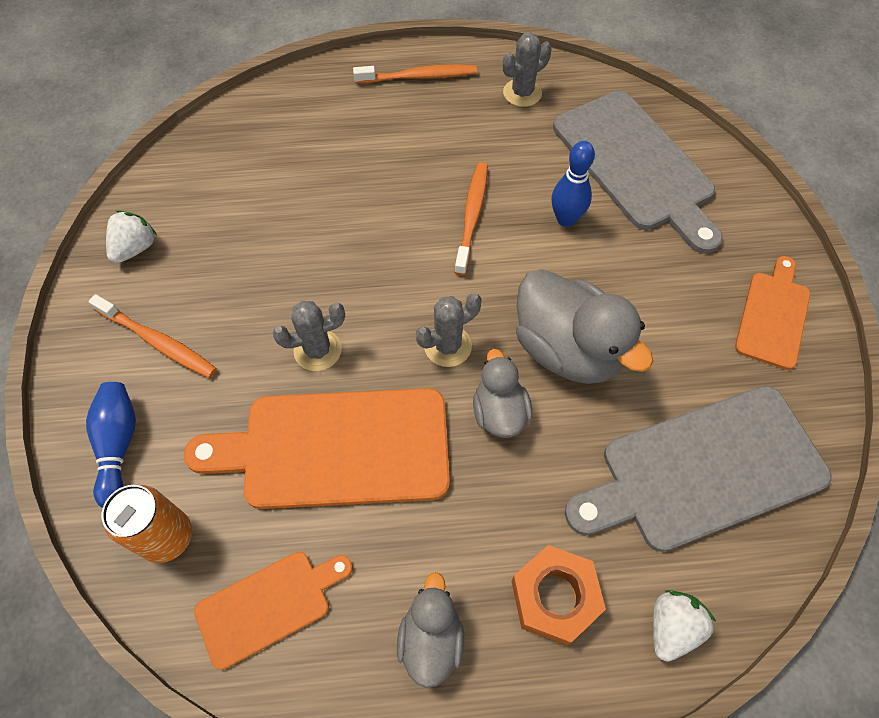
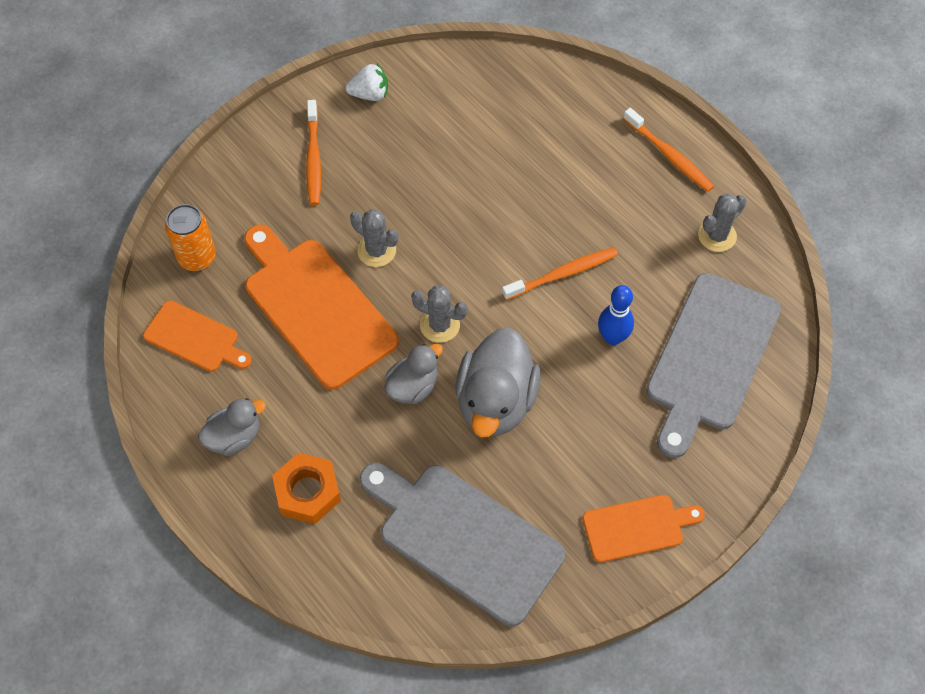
camera: 55 degrees right, 0 degrees up
(118, 445) = (232, 190): blue bowling pin -> none
(522, 93) = (717, 236): grey cactus -> grey cactus turned 60 degrees counterclockwise
(671, 627) = (335, 571): white strawberry -> none

